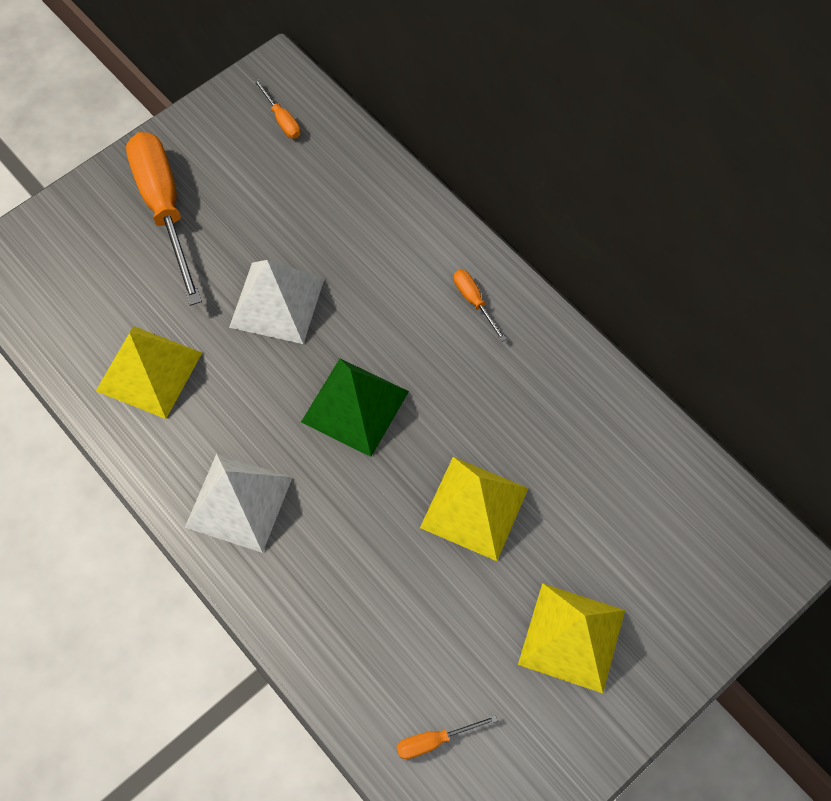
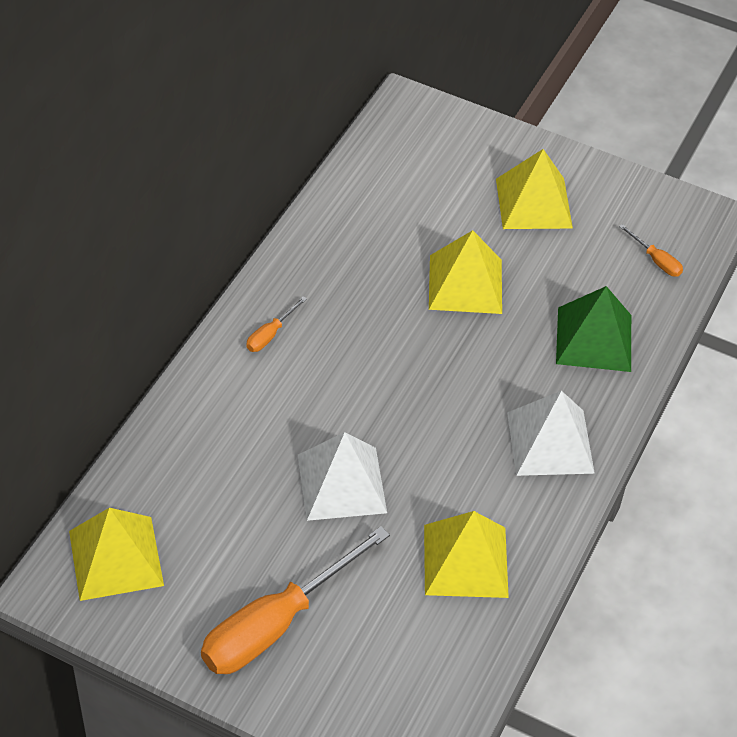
camera: 115 degrees left, 15 degrees down
(281, 119) = (116, 558): orange screwdriver -> yellow pyramid
(355, 406) = (418, 389): green pyramid -> green pyramid (593, 339)

